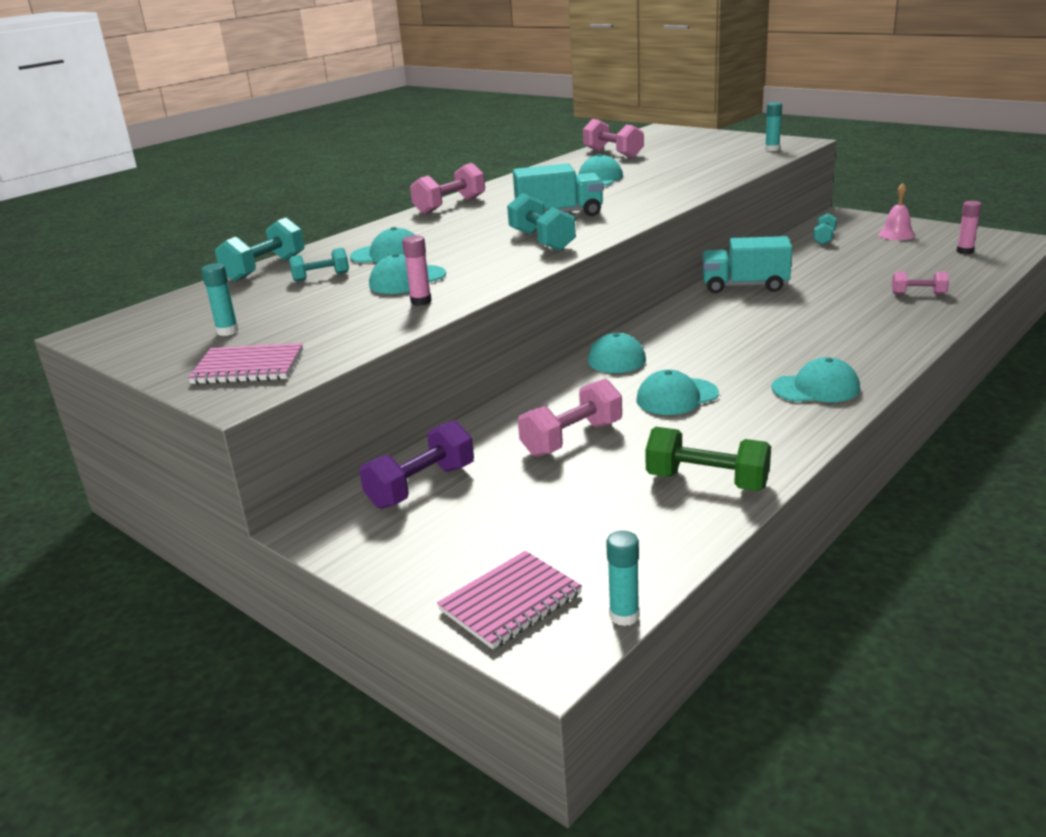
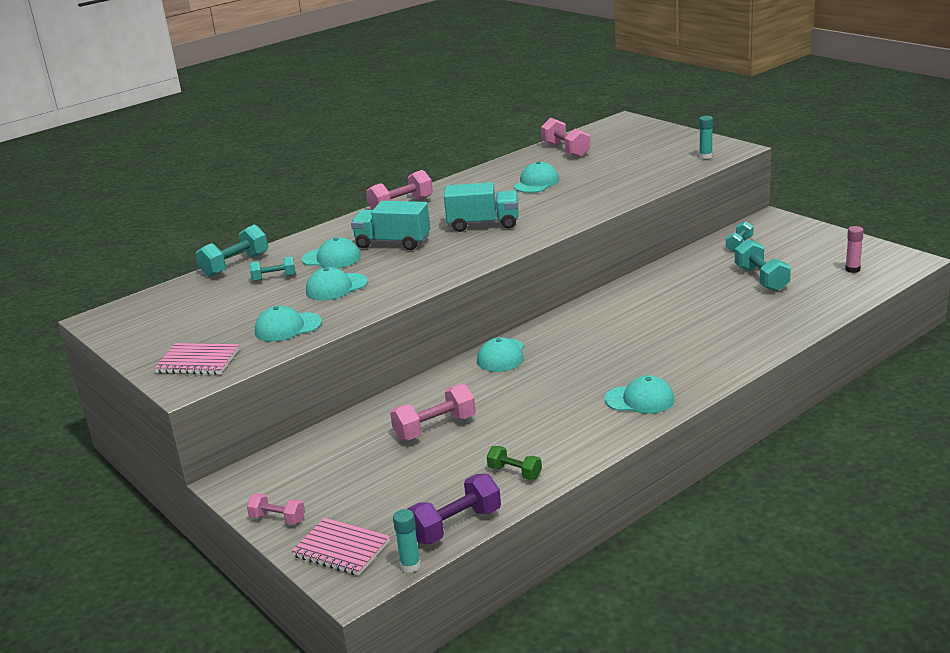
camera: 10 degrees right, 0 degrees up
(227, 331) = (192, 326): turquoise glue stick -> none
(421, 301) = (338, 310): pink glue stick -> none
(421, 486) = (313, 457): purple dumbbell -> purple dumbbell (456, 525)
(510, 602) = (341, 549): pink notebook -> pink notebook turned 60 degrees clockwise
(542, 240) = (455, 253): turquoise dumbbell -> turquoise dumbbell (761, 279)
(677, 397) = (529, 398): turquoise cap -> turquoise cap (288, 327)
(707, 482) = (514, 472): green dumbbell -> green dumbbell, size x0.61
(744, 286) = (640, 293): turquoise truck -> turquoise truck (393, 243)
(896, 234) = (805, 245): pink bell -> none
(918, 294) = (781, 313): pink dumbbell -> pink dumbbell (278, 519)

